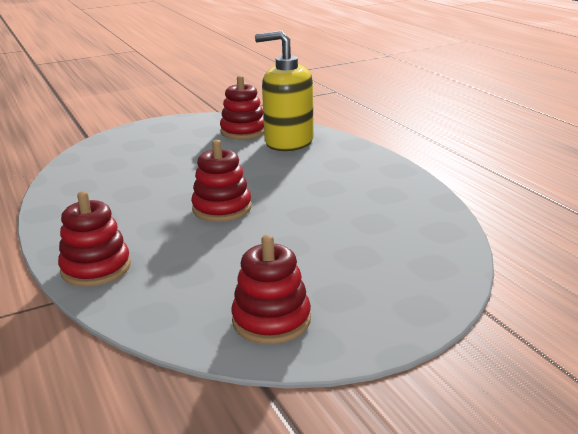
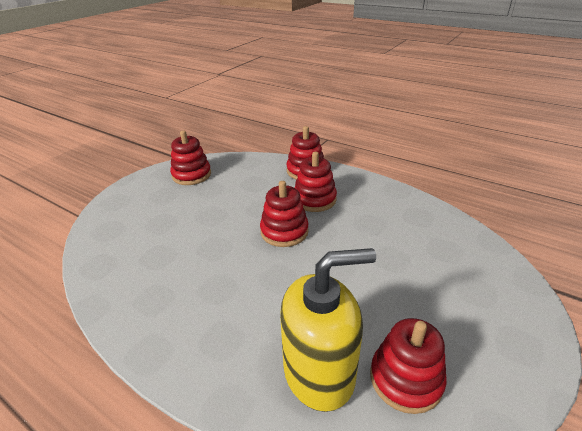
camera: 150 degrees right, 10 degrees up
(146, 228) = (314, 199): none -> red stacking toy

